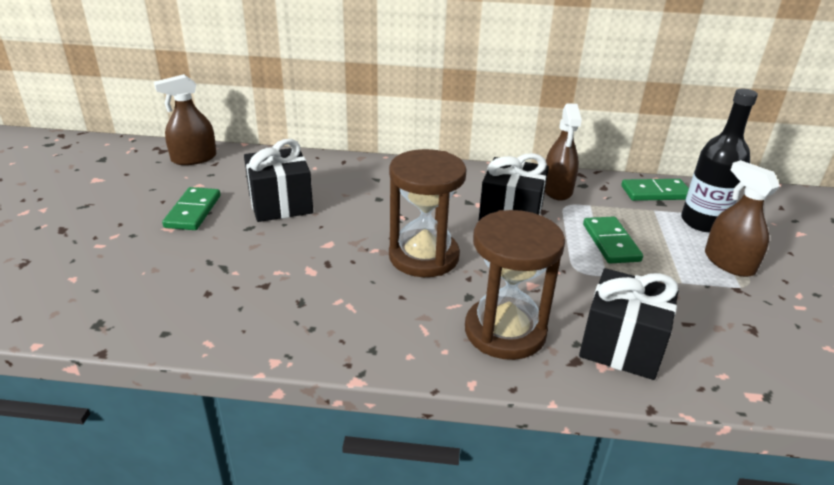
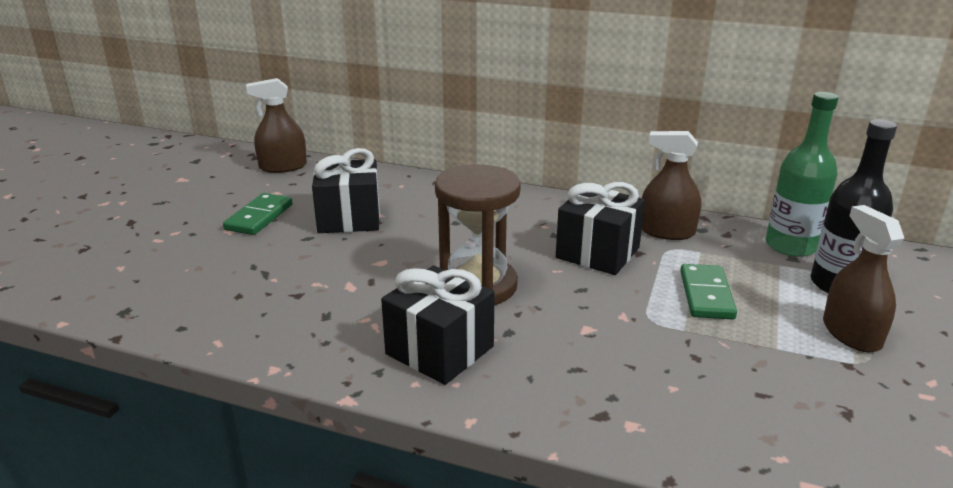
camera: 15 degrees right, 5 degrees down
(505, 331) = (533, 373): brown hourglass -> none
(557, 190) = (666, 231): brown spray bottle -> brown spray bottle turned 90 degrees clockwise
(621, 345) = (666, 407): black gift -> black gift (440, 350)
(655, 193) = (791, 246): green domino -> green bottle

